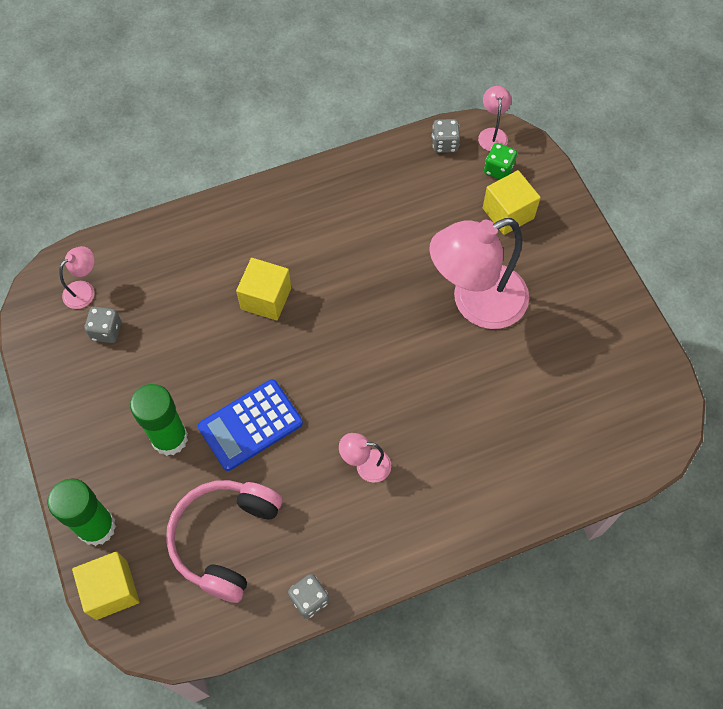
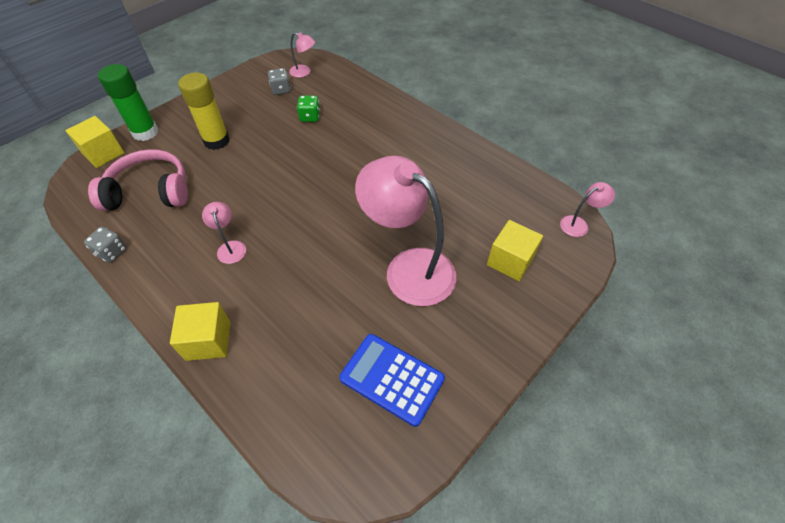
camera: 65 degrees right, 10 degrees down
(169, 438) = (216, 141): green glue stick -> yellow glue stick
(250, 425) = (240, 174): blue calculator -> blue calculator (392, 379)
(266, 298) = (342, 148): yellow cube -> yellow cube (208, 340)
(444, 144) = (543, 197): grey dice -> none
(498, 169) = (548, 240): green dice -> green dice (310, 117)

